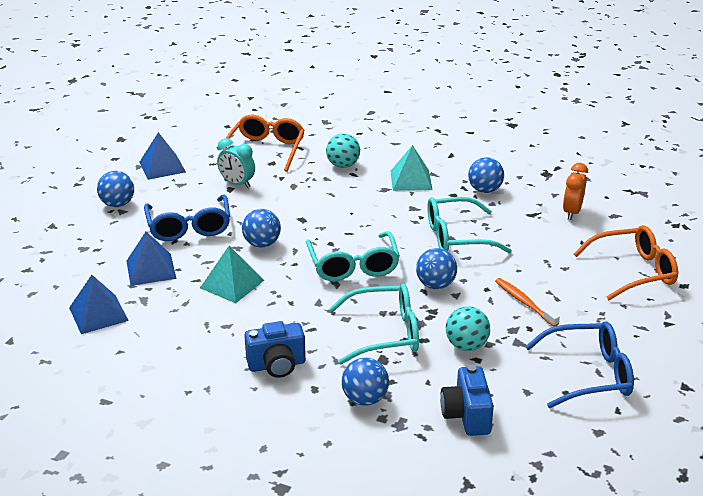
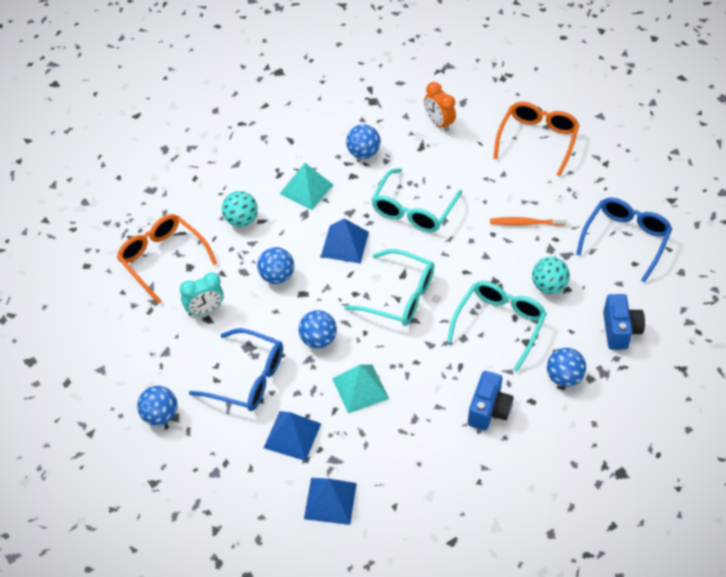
camera: 55 degrees left, 20 degrees up
(162, 167) = (120, 351): blue pyramid -> blue pyramid (345, 244)
(435, 285) = (465, 260): blue ball -> blue ball (276, 276)
(466, 415) = (620, 330): blue camera -> blue camera turned 120 degrees counterclockwise

